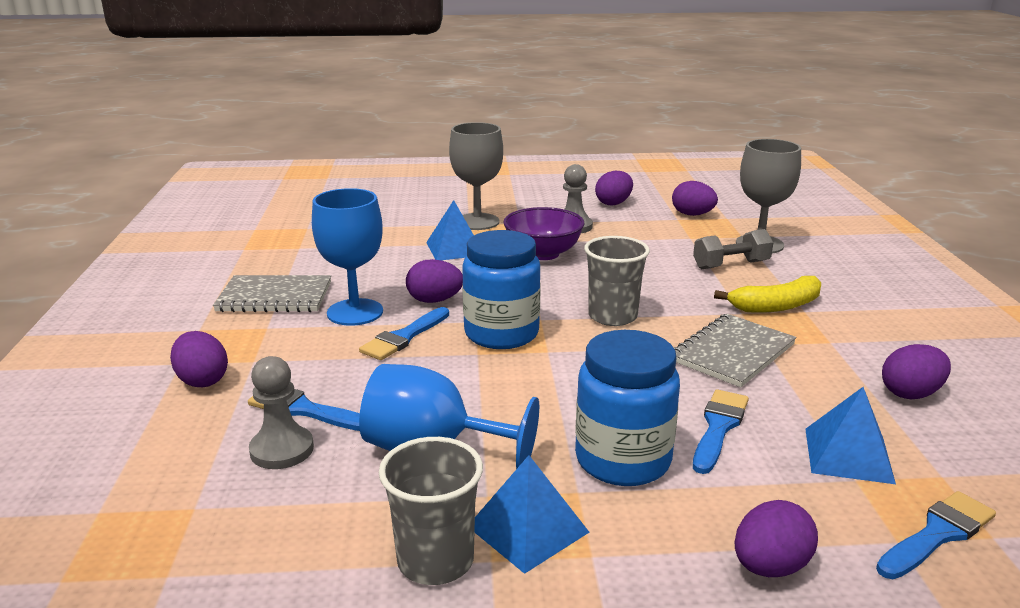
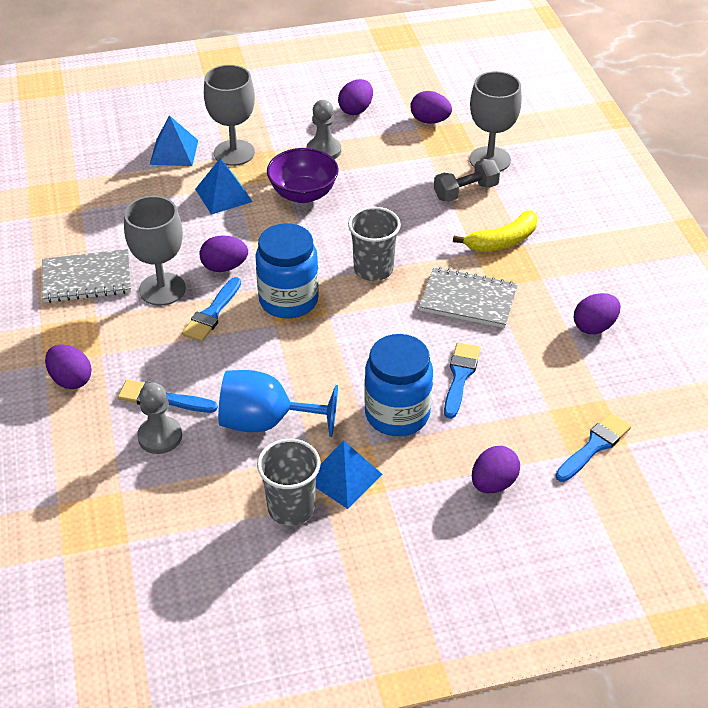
camera: 10 degrees left, 20 degrees up
(355, 312) = (162, 289): blue goblet -> grey goblet
(732, 352) = (468, 299): grey notebook -> grey notebook turned 75 degrees clockwise
(848, 455) = (546, 389): blue pyramid -> blue pyramid (174, 152)

